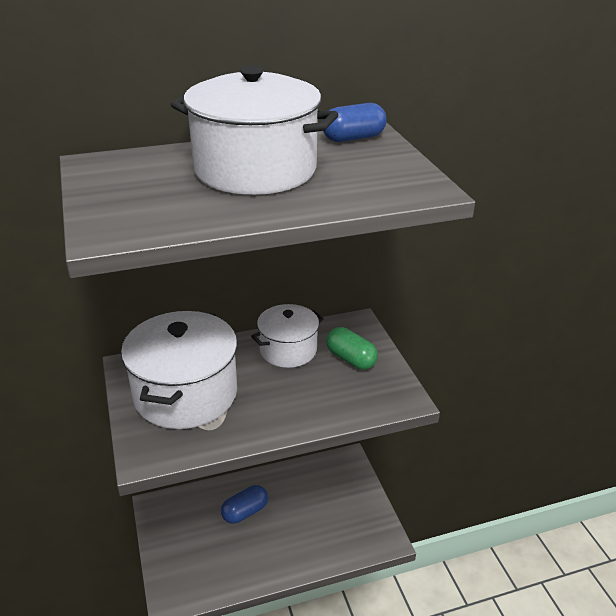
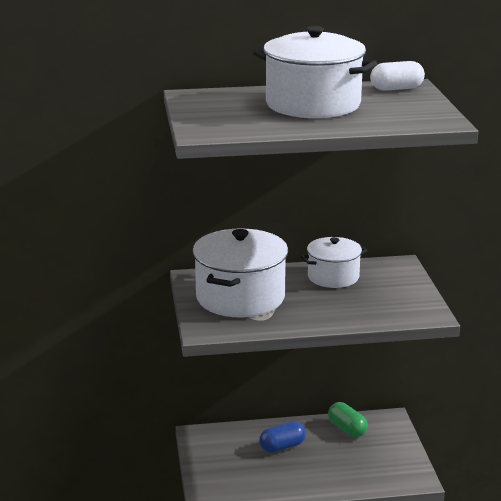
camera: 10 degrees right, 10 degrees down
(351, 359) = (388, 286): green capsule -> green capsule (347, 429)
(353, 138) = (396, 89): blue capsule -> white capsule

